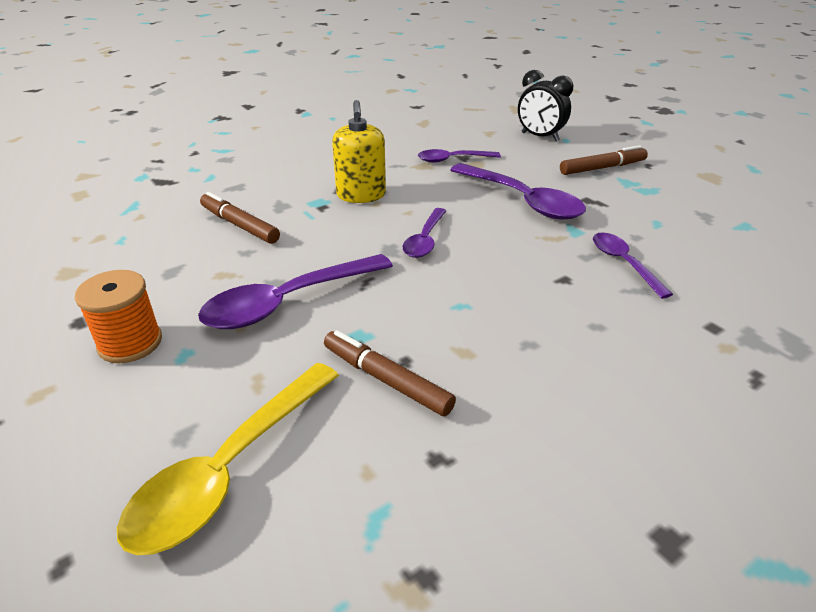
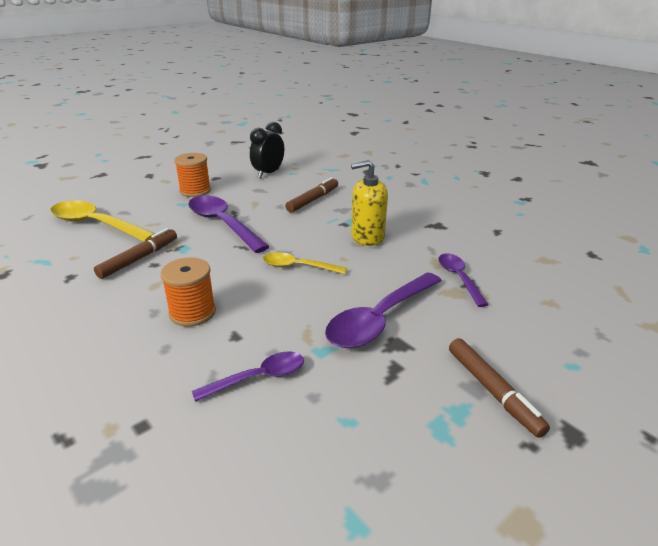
camera: 85 degrees right, 5 degrees down
(425, 240) = (298, 267): purple spoon -> yellow spoon
(526, 311) = (192, 312): none -> orange spool
(540, 137) = (565, 342): black clock -> black clock (268, 173)

